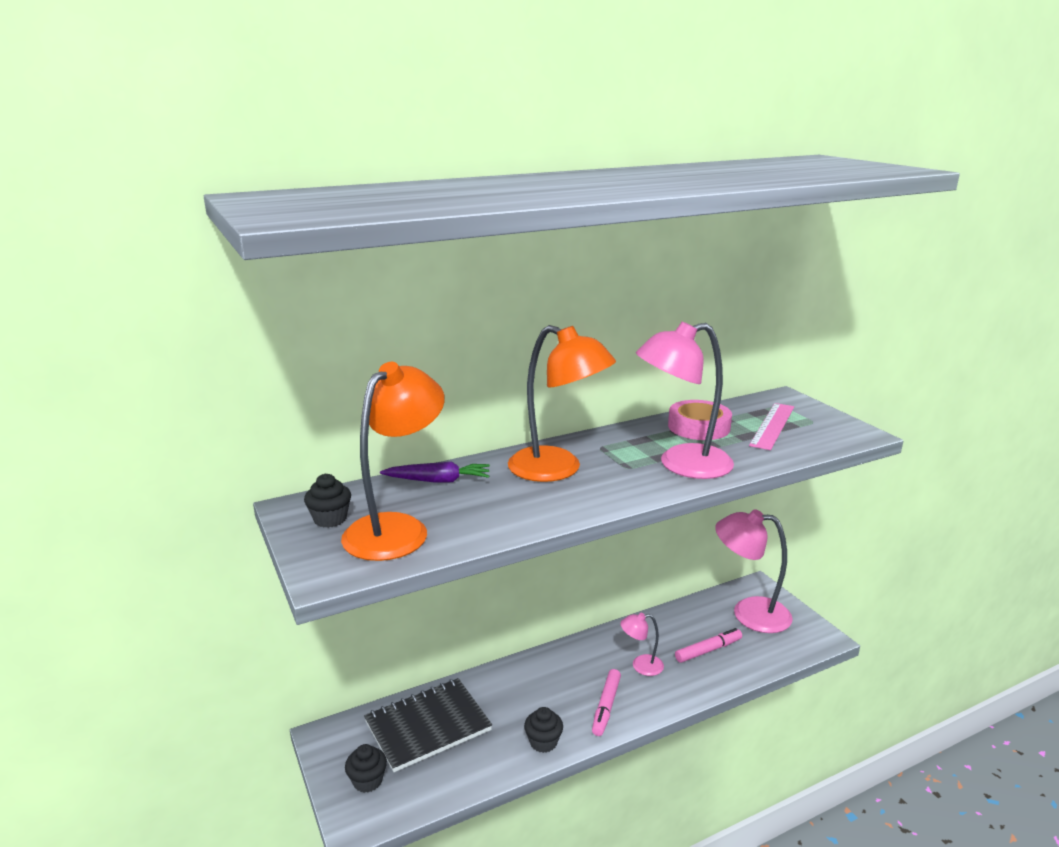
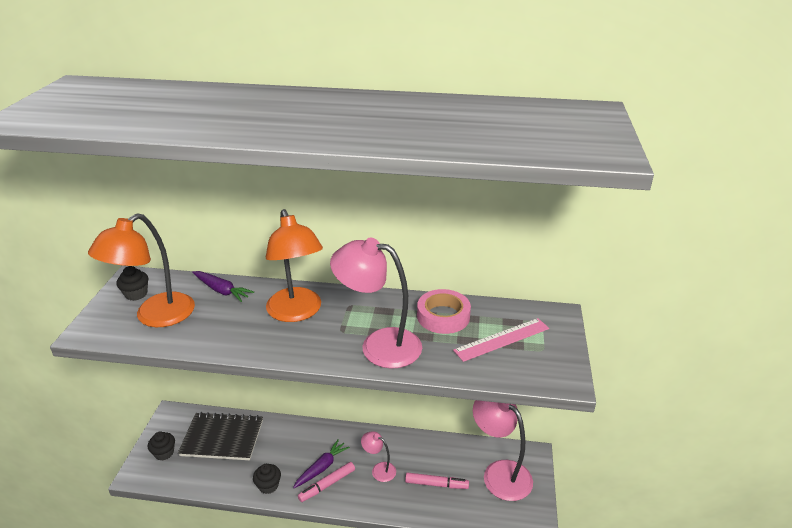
camera: 35 degrees right, 10 degrees up
(397, 528) = (155, 317): orange lamp -> orange lamp turned 150 degrees clockwise
(581, 694) = (321, 467): none -> purple carrot

